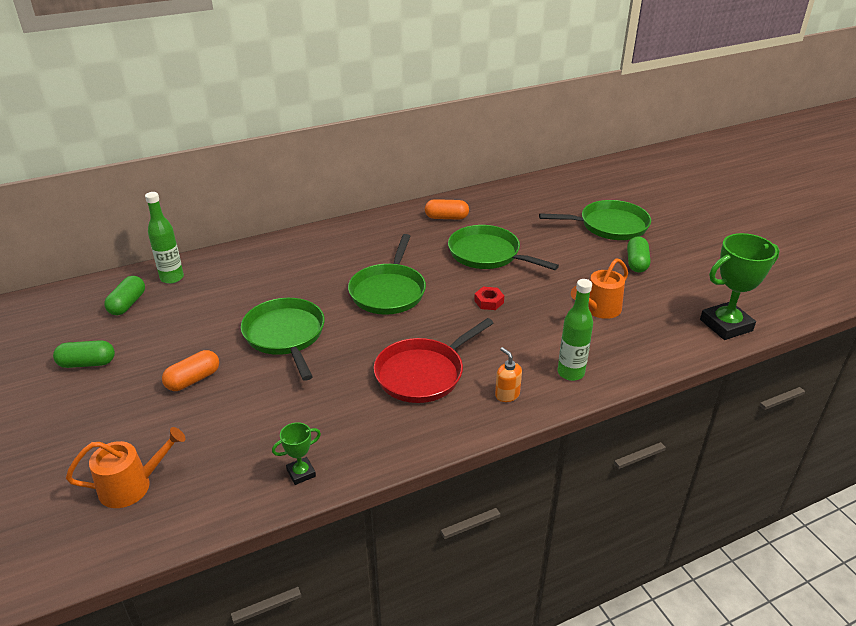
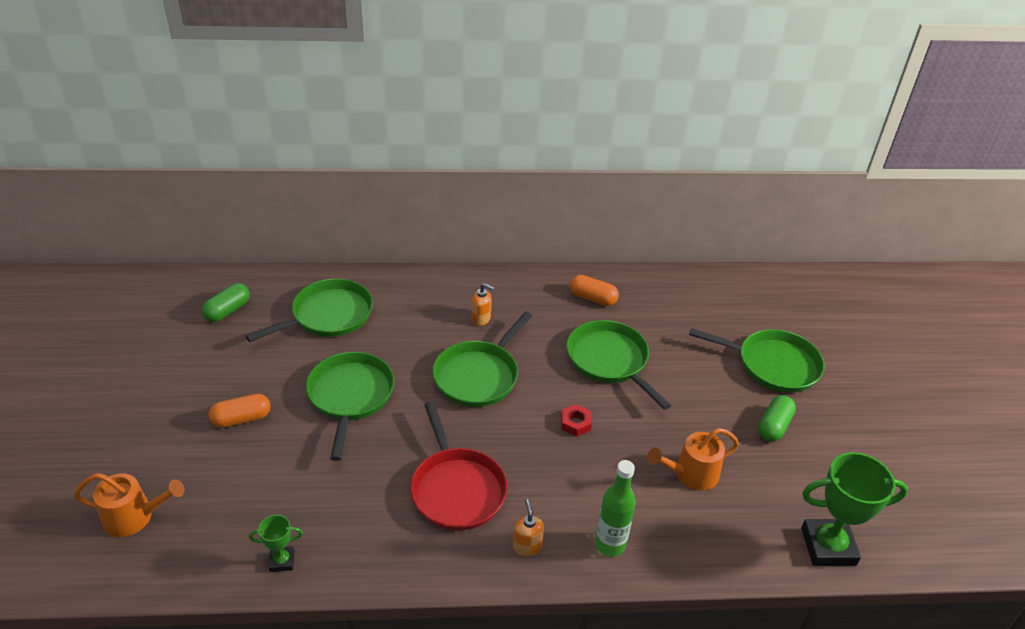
camera: 20 degrees right, 5 degrees up
(87, 363) = (162, 368): green capsule -> none
(172, 278) = (282, 292): green bottle -> none
(227, 284) = (328, 315): none -> green pan
(365, 253) = (481, 319): none -> orange soap dispenser
(423, 373) = (457, 489): red pan -> red pan turned 90 degrees counterclockwise

